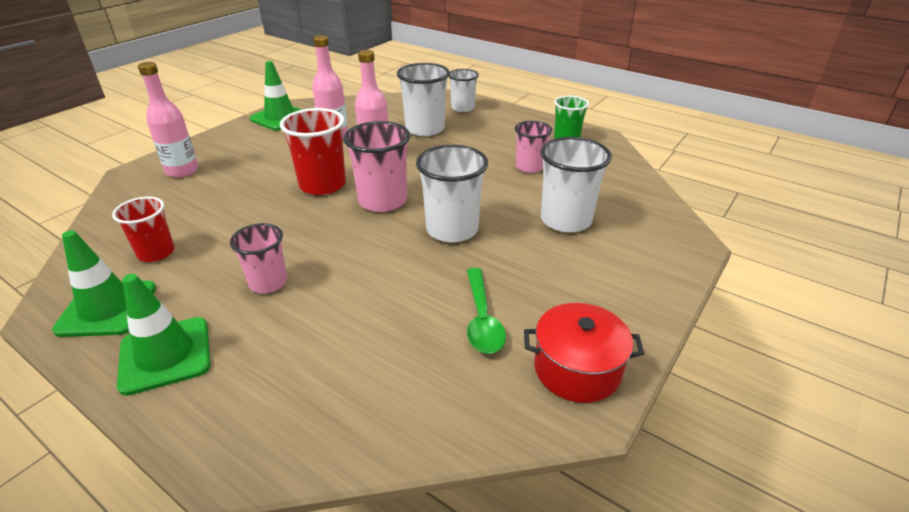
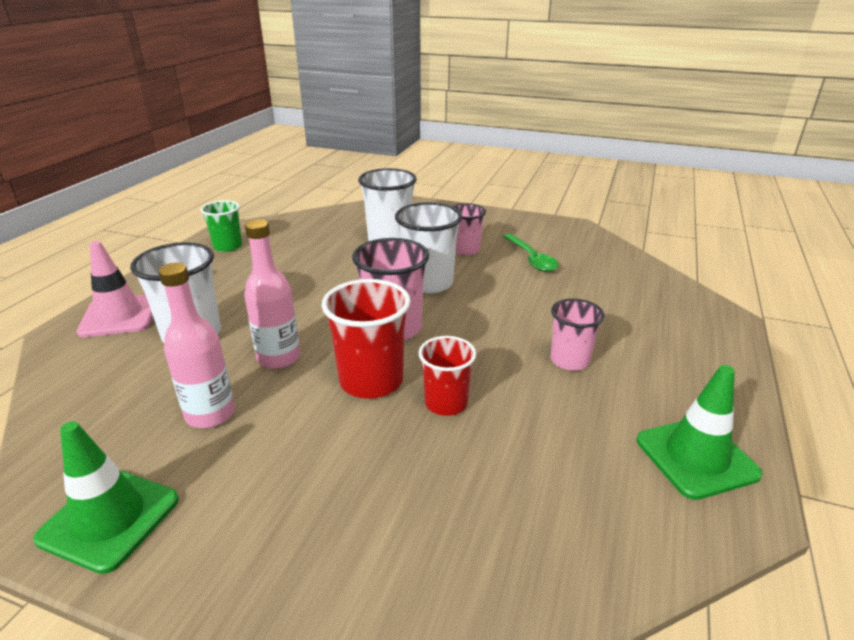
camera: 105 degrees left, 5 degrees down
(156, 252) = (590, 470): red cup -> red cup (446, 403)
(165, 355) = (697, 384): green traffic cone -> none
(182, 171) = (370, 570): pink bottle -> none
(462, 108) = (119, 316): white cup -> pink traffic cone
(482, 319) = (531, 259): green spoon -> green spoon turned 90 degrees clockwise
(529, 167) = (297, 259): pink cup -> pink cup (465, 250)
(577, 369) = (548, 230): red pot -> none

